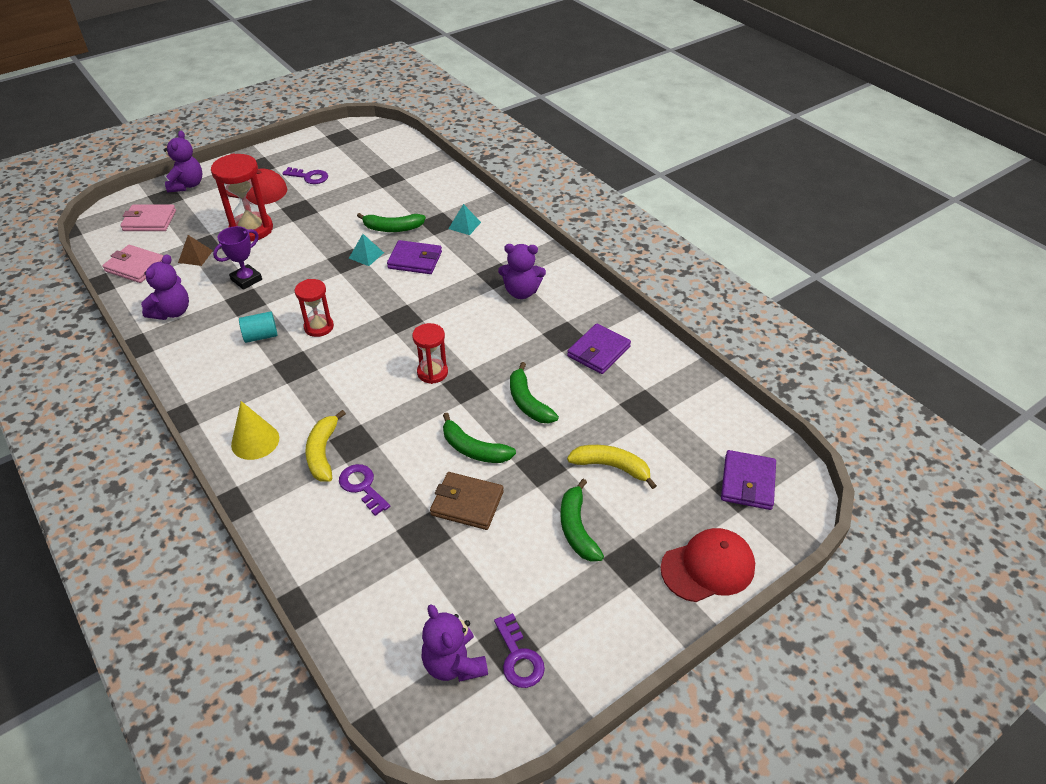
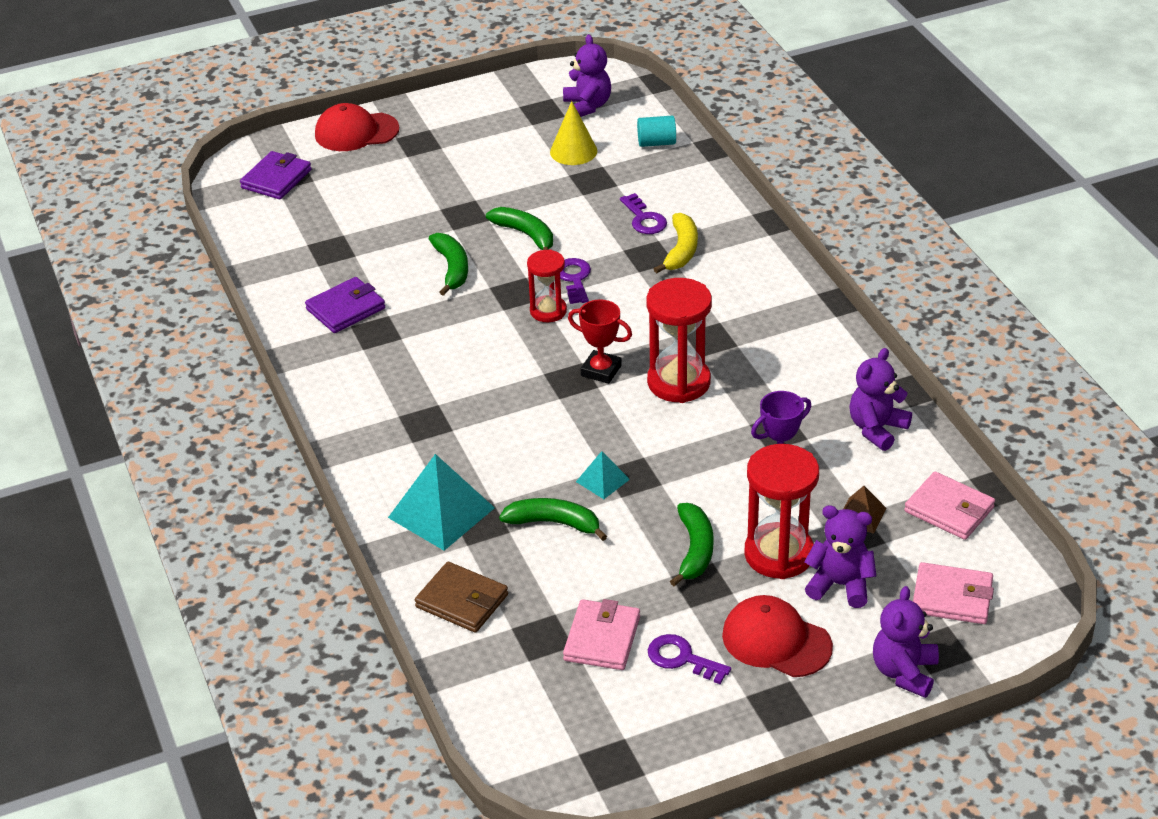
camera: 165 degrees left, 5 degrees down
(255, 441) = (753, 269): yellow cone -> yellow cone (573, 151)
(261, 336) = (753, 380): turquoise cylinder -> turquoise cylinder (656, 143)
(319, 327) = (678, 382): red hourglass -> red hourglass, size x1.64
(354, 180) = (602, 638): none -> pink wallet
(379, 328) = (601, 370): none -> red trophy
(415, 260) = (533, 462): purple wallet -> none
(464, 225) = (441, 512): turquoise pyramid -> turquoise pyramid, size x1.95
(467, 503) = (546, 195): brown wallet -> brown wallet (462, 601)
(519, 657) = (536, 103): purple key -> purple key (574, 278)
(521, 292) = (403, 393): purple teddy bear -> purple teddy bear (840, 585)
(577, 528) = (453, 167): green banana -> green banana (695, 550)
(611, 467) = (396, 205): yellow banana -> none

